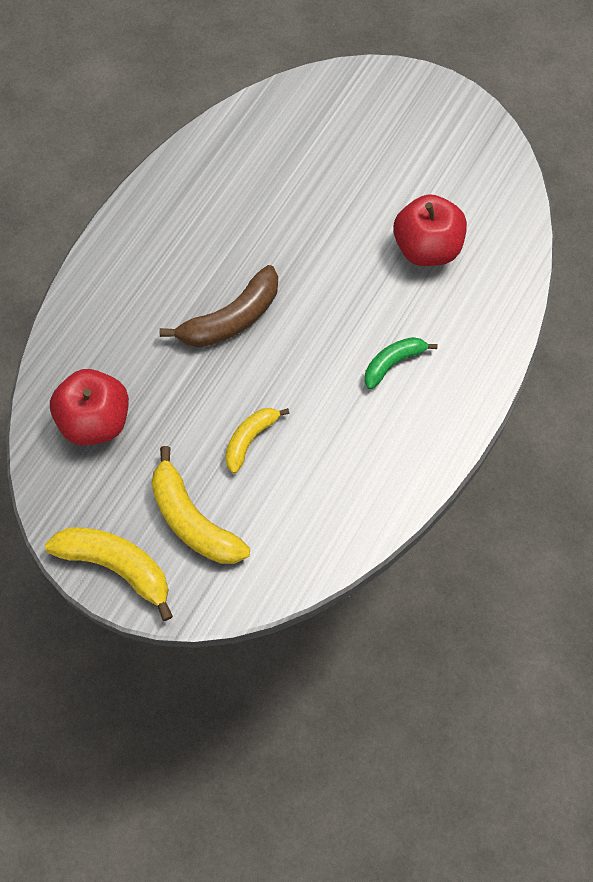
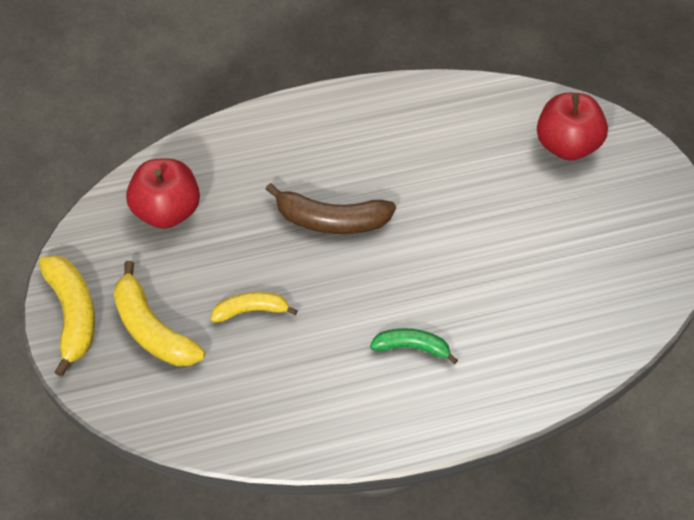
camera: 45 degrees right, 10 degrees down
(193, 520) = (153, 329): yellow banana -> yellow banana turned 45 degrees counterclockwise
(427, 248) = (532, 289): red apple -> red apple (567, 145)

